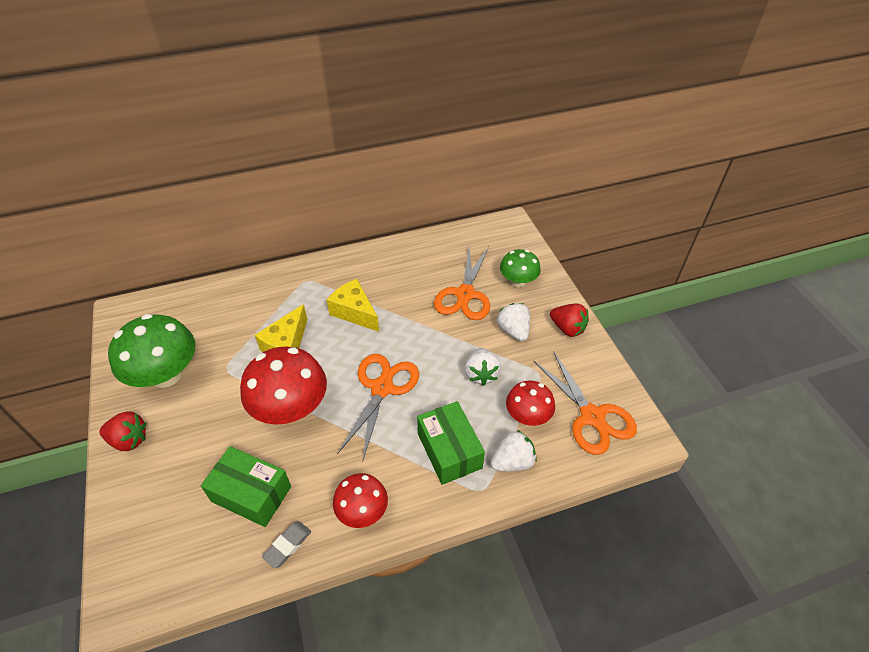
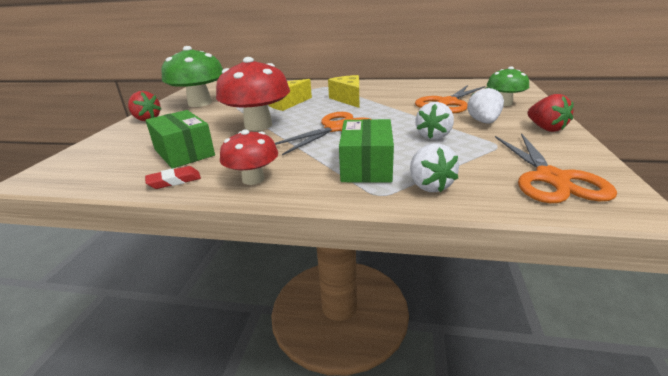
camera: 30 degrees right, 20 degrees down
(288, 545) = (174, 181): grey eraser -> red eraser
(512, 461) = (429, 186): white strawberry -> white strawberry turned 75 degrees clockwise
(527, 416) = (467, 164): red mushroom -> none

